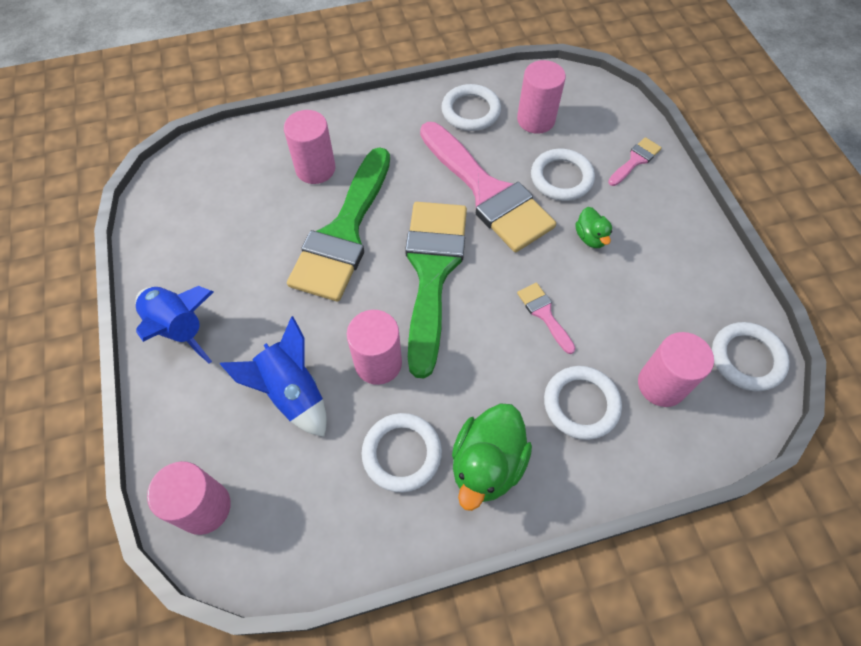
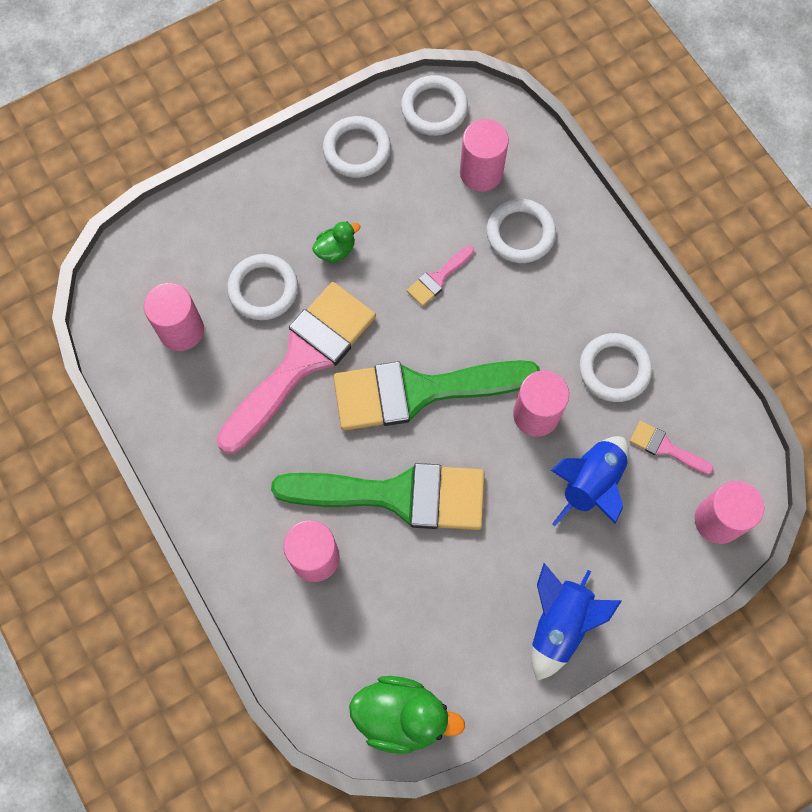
camera: 105 degrees left, 10 degrees up
(471, 111) = (183, 405): white ring -> white ring (357, 150)
(487, 464) = (599, 298): green duck -> green duck (401, 716)
(635, 160) = (220, 220): pink brush -> pink brush (665, 447)

